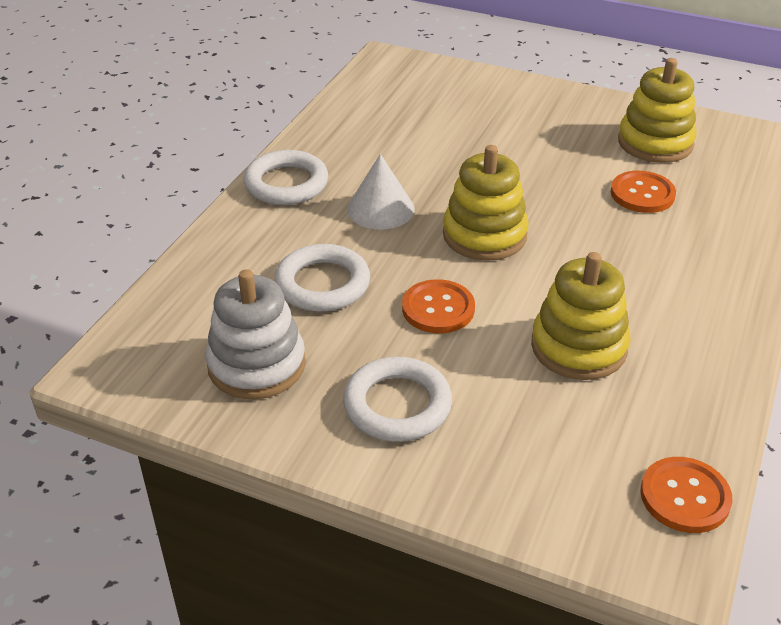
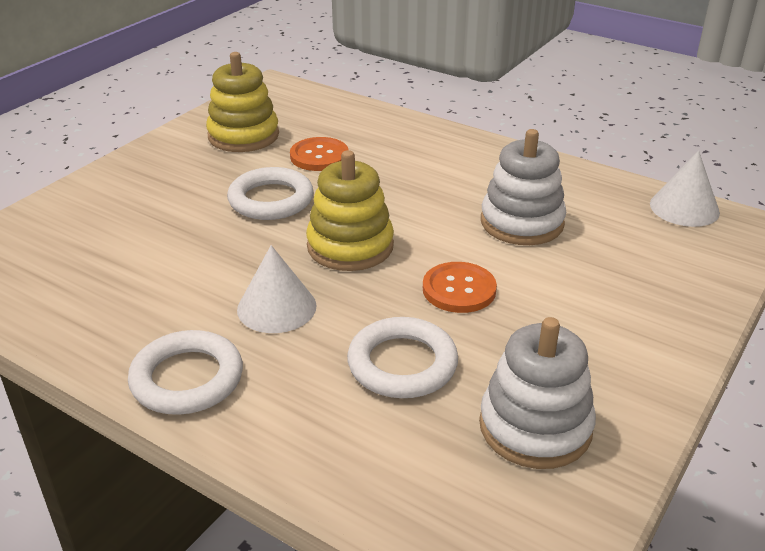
camera: 80 degrees left, 5 degrees down
(397, 405) = (595, 331): white ring -> white ring (271, 200)
(578, 347) = (522, 222): yellow stacking toy -> white stacking toy
(685, 496) = (684, 208): orange button -> white cone

